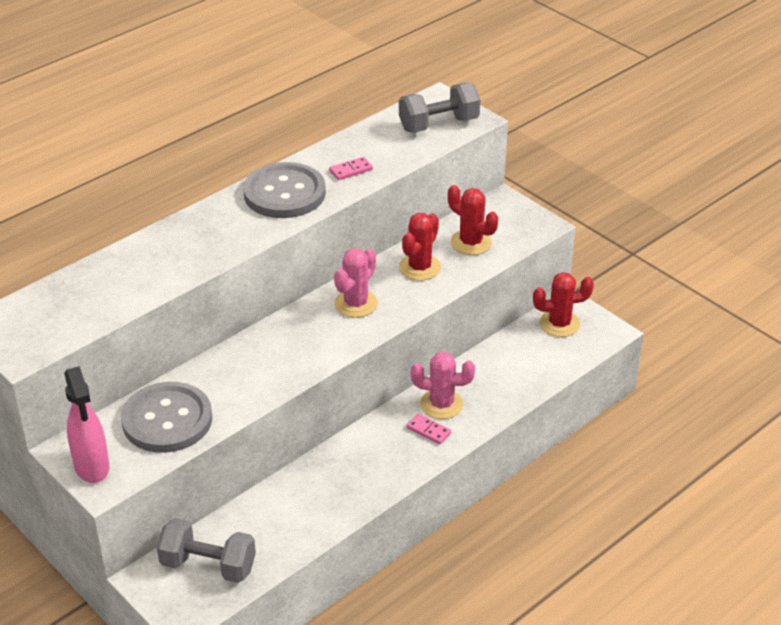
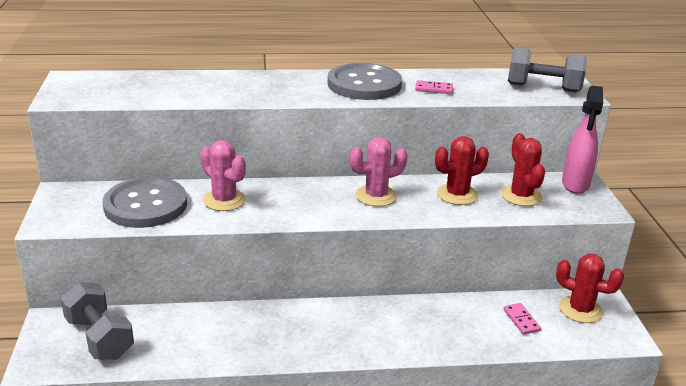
camera: 35 degrees right, 10 degrees down
(92, 467) = (59, 209): pink spray bottle -> pink spray bottle (575, 184)
(428, 430) = (377, 333): pink domino -> pink domino (521, 320)
(441, 404) = (409, 319): pink cactus -> pink cactus (224, 200)

